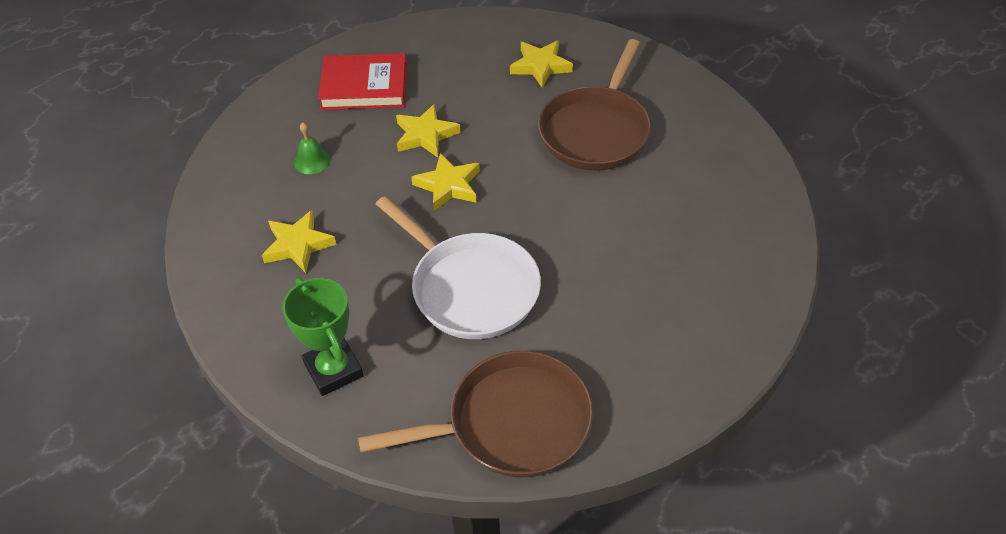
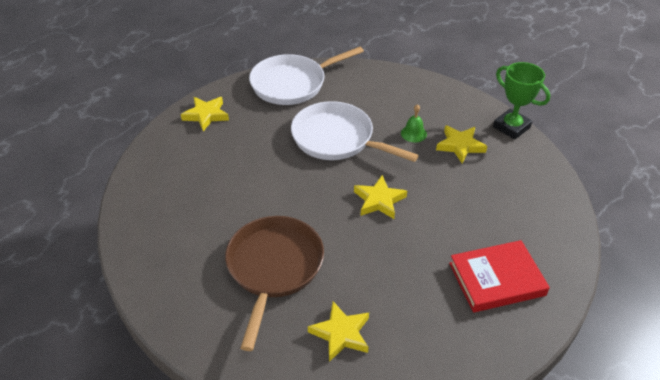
camera: 165 degrees right, 5 degrees down
(312, 161) = (492, 203): green bell -> green bell (413, 133)
(333, 370) = (396, 90): green trophy -> green trophy (511, 127)
(425, 135) = (416, 239): yellow star -> yellow star (206, 115)
(511, 423) = (292, 83): brown pan -> white pan

